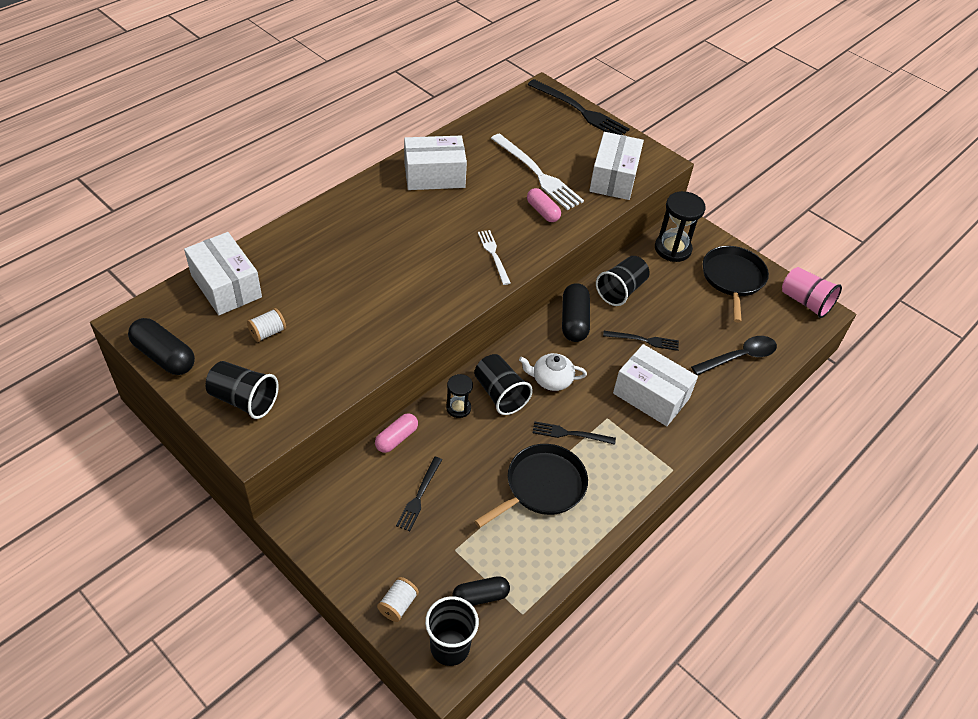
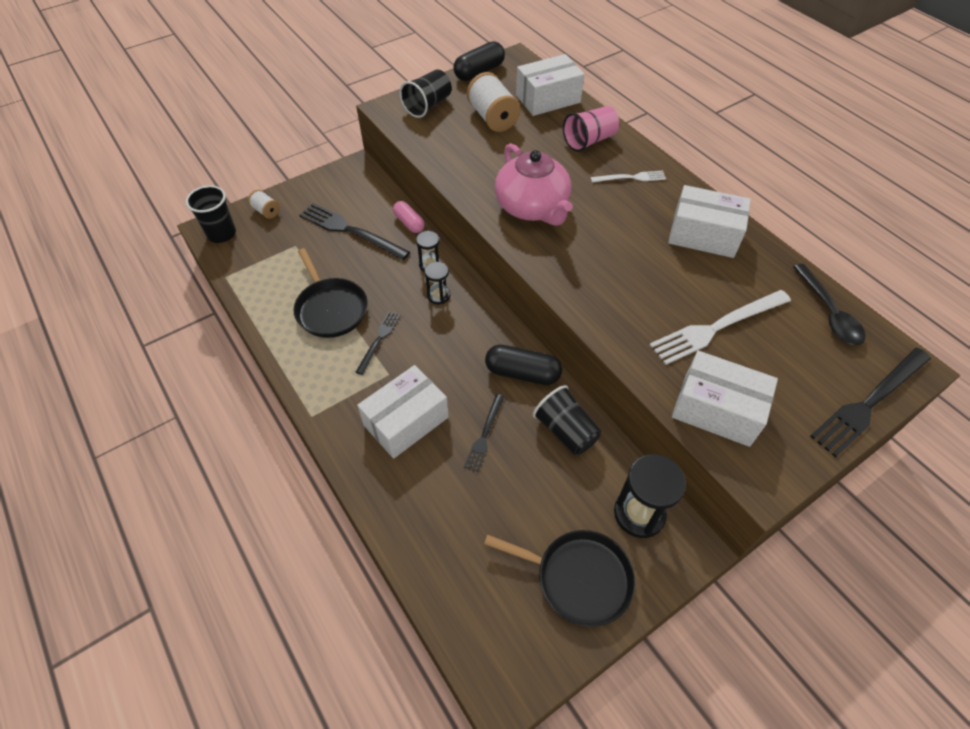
camera: 105 degrees right, 5 degrees up
(268, 332) = (493, 118): white spool -> white spool, size x1.89
(419, 496) = (350, 231): black fork -> black fork, size x1.79
(420, 287) = (532, 207): none -> pink teapot
(434, 175) = (703, 235): white box -> white box turned 75 degrees counterclockwise
(480, 596) = (251, 255): black capsule -> none
(493, 255) = (573, 266): white fork -> white fork (631, 178)
(500, 394) = (438, 295): black cup -> black hourglass
(542, 211) = (645, 320): pink capsule -> none
(551, 380) = (447, 337): white teapot -> none
(739, 357) = (440, 536): black spoon -> black spoon (828, 313)
(805, 302) = (525, 674): pink cup -> pink cup (589, 141)

